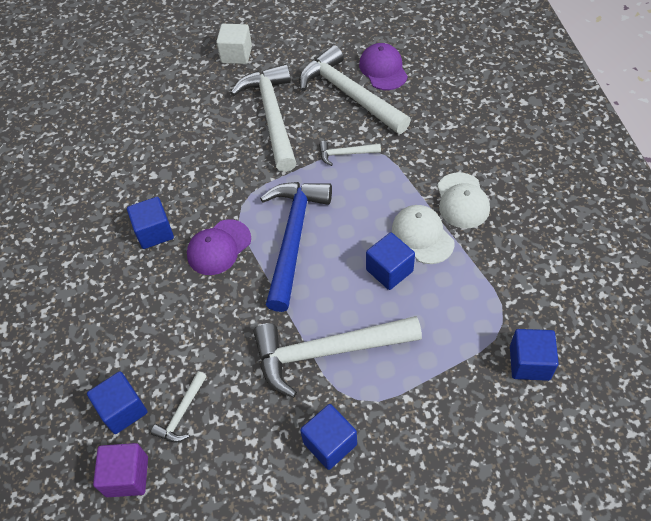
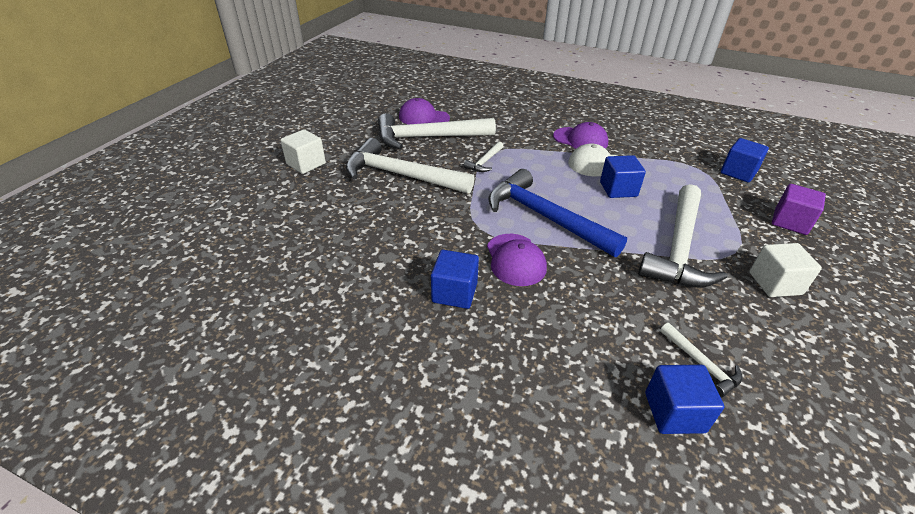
camera: 60 degrees left, 15 degrees down
(127, 476) = (768, 445): purple cube -> purple cube (790, 222)
(330, 443) = (775, 283): blue cube -> white cube
(462, 201) = (580, 140): white cap -> purple cap

